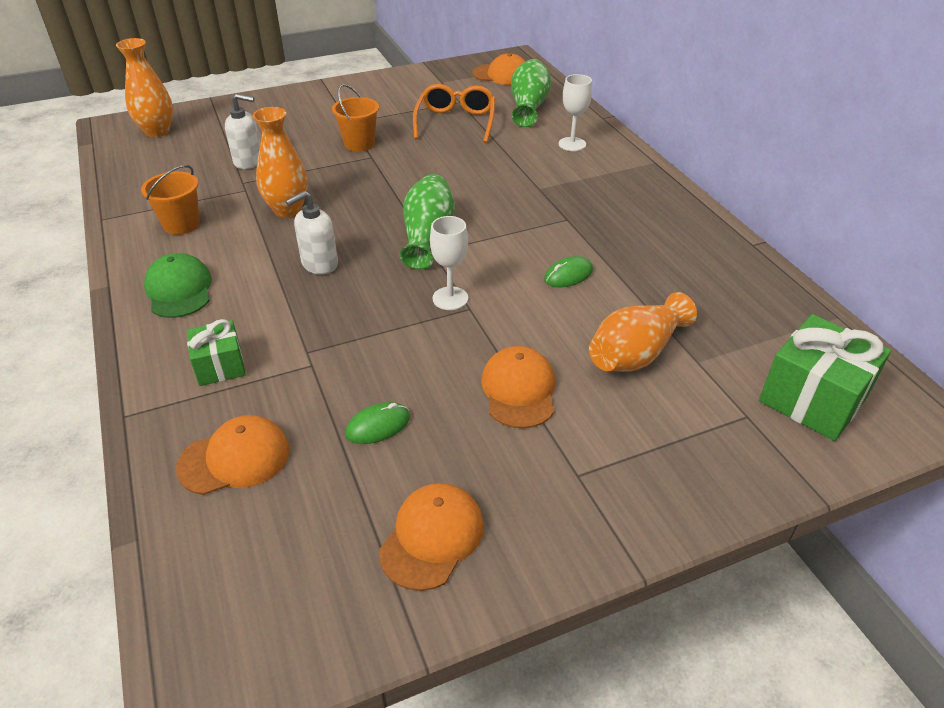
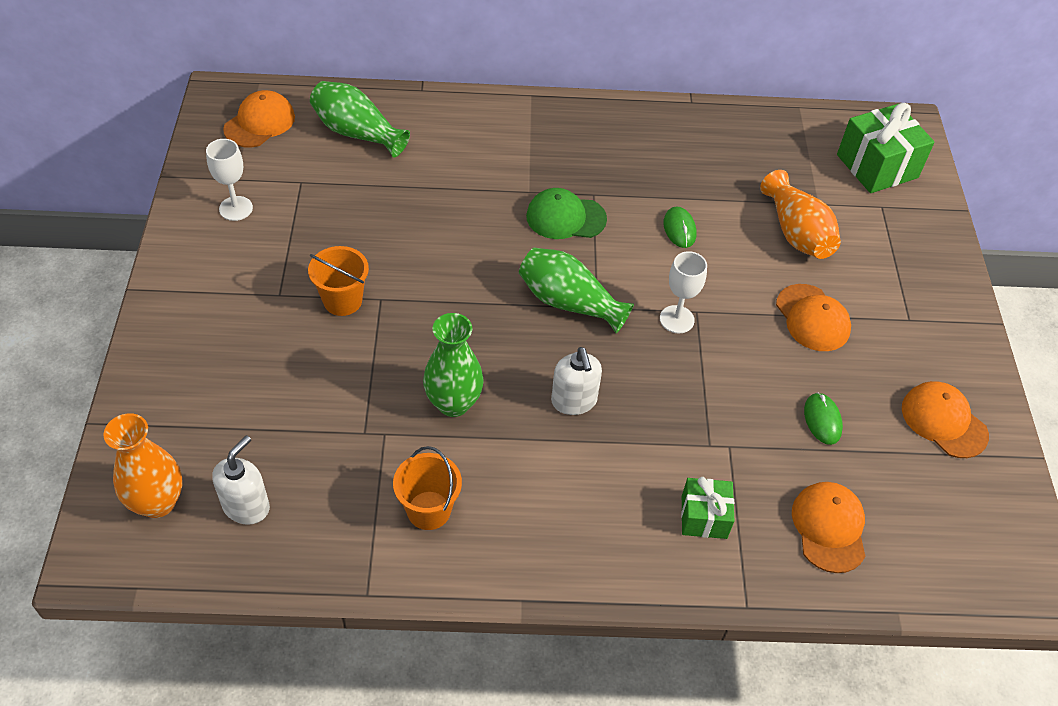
camera: 70 degrees left, 10 degrees up
(179, 290) = (563, 532): green cap -> green cap (565, 217)
(249, 161) = (315, 416): white soap dispenser -> white soap dispenser (246, 506)
(287, 210) = (453, 403): orange vase -> green vase
(456, 122) = (348, 202): orange glasses -> none
(519, 390) = (812, 318): orange cap -> orange cap turned 135 degrees counterclockwise
(572, 144) = (460, 134): white goblet -> white goblet (236, 208)

